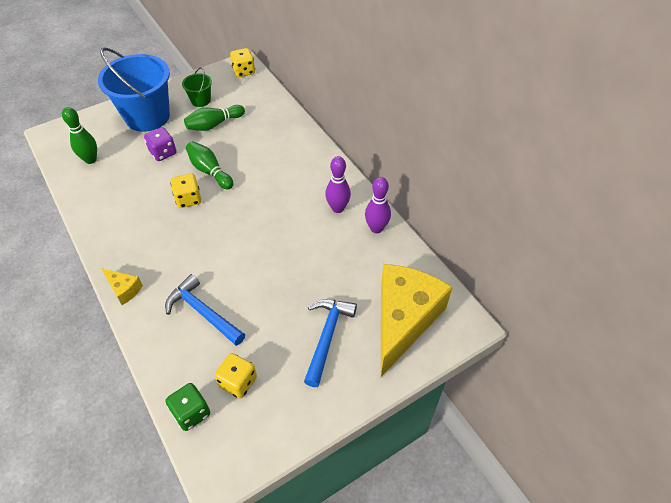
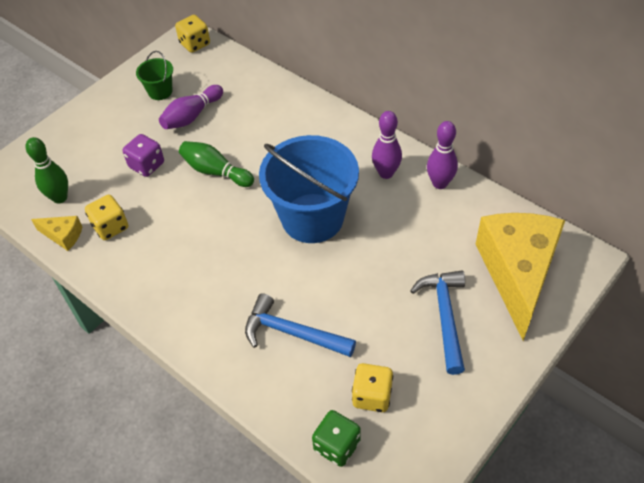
camera: 15 degrees left, 0 degrees up
(124, 289) = (185, 336): yellow cheese -> yellow cheese (63, 236)
(147, 116) = (104, 127): blue bucket -> blue bucket (312, 218)
(188, 199) = (207, 211): yellow dice -> yellow dice (110, 227)
(214, 124) = (192, 116): green bowling pin -> purple bowling pin

